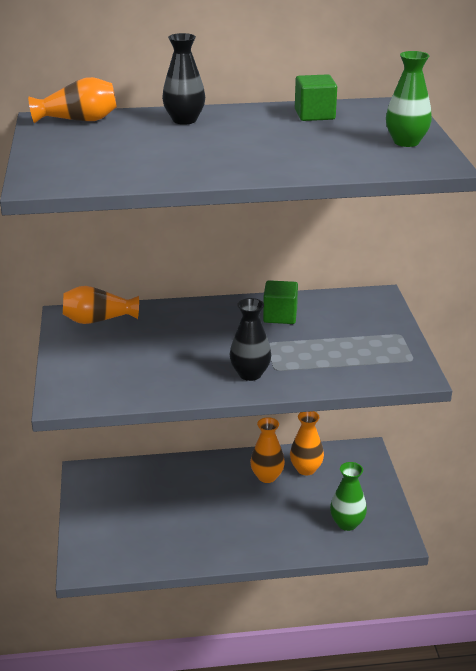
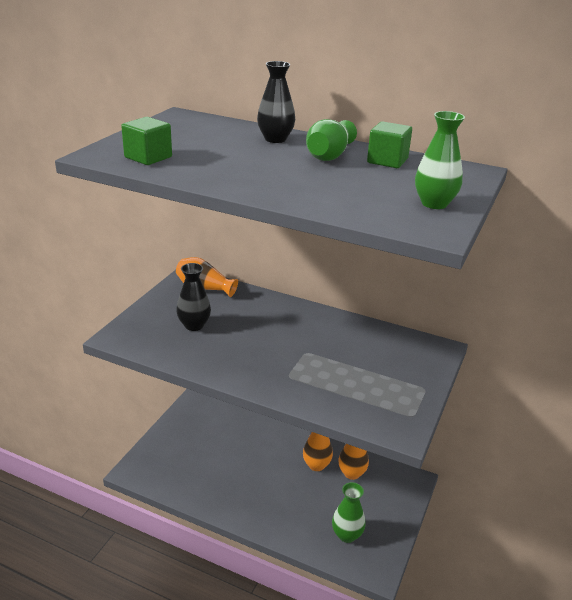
camera: 30 degrees right, 0 degrees up
(78, 120) = (200, 121): orange vase -> none
(250, 374) = (265, 372): black vase -> black vase (194, 325)
(258, 123) = (329, 155): none -> green vase
(280, 316) = (339, 334): green cube -> green cube (148, 157)

